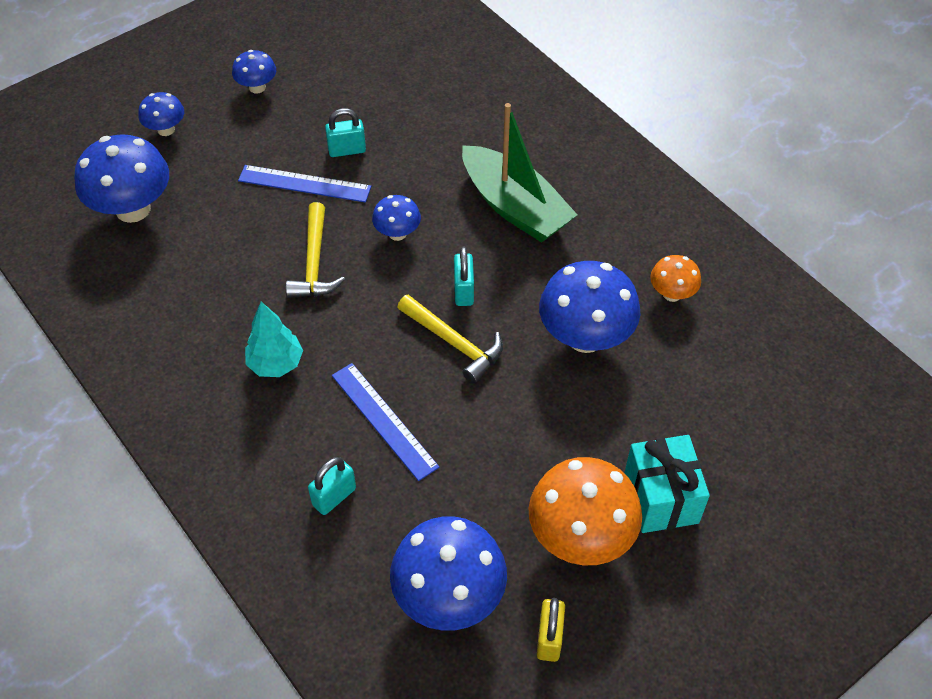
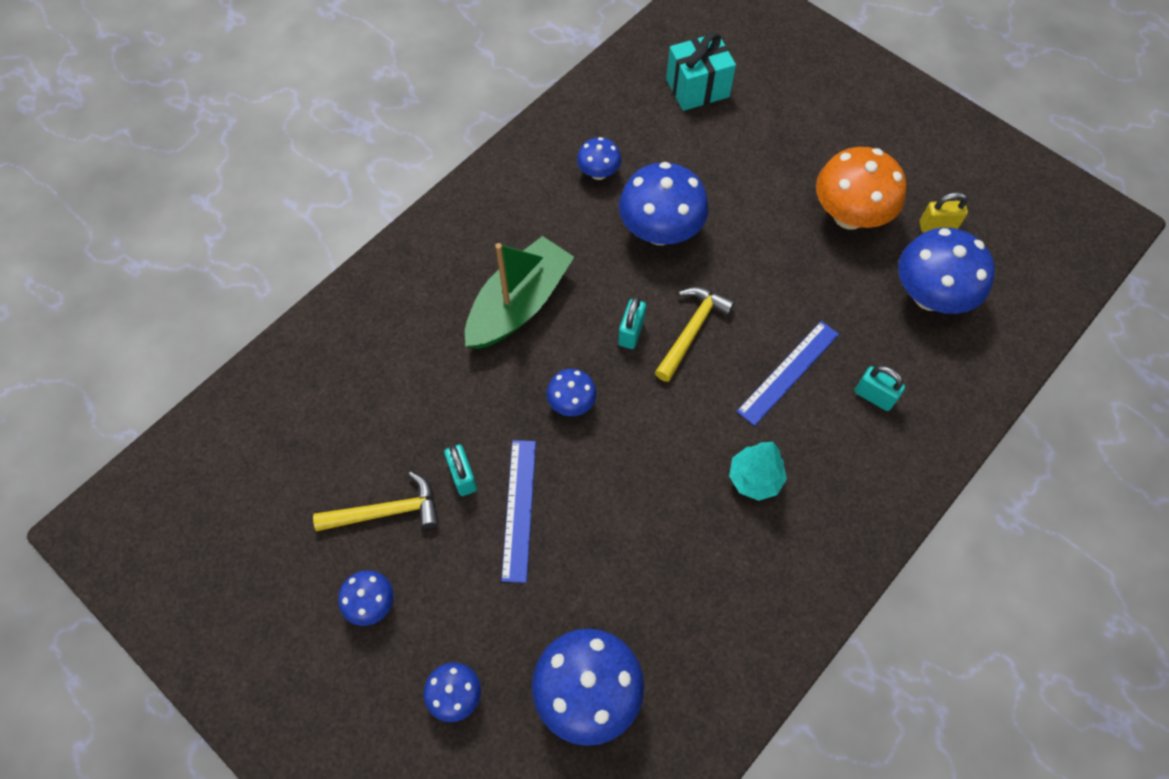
camera: 100 degrees left, 10 degrees up
(314, 263) = (625, 473): yellow hammer -> yellow hammer (387, 511)
(463, 291) = (631, 332): turquoise padlock -> turquoise padlock turned 60 degrees counterclockwise
(661, 498) = (799, 167): turquoise gift -> turquoise gift (697, 88)
(672, 294) = (598, 173): orange mushroom -> blue mushroom

